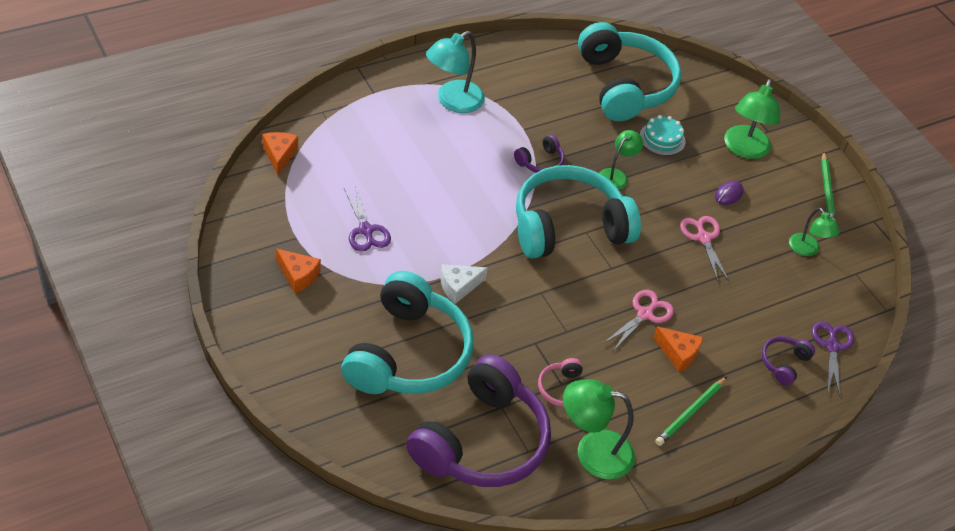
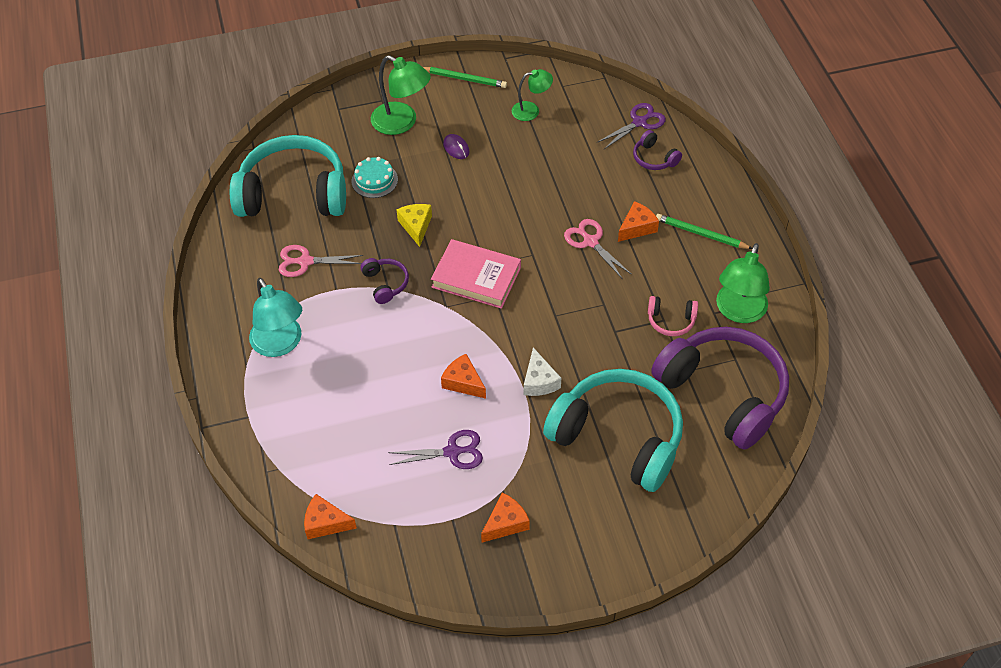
camera: 70 degrees left, 5 degrees up
(443, 230) = (463, 382): none -> orange cheese
(568, 227) = (476, 277): turquoise headphones -> pink book
(616, 175) = (416, 226): green lamp -> yellow cheese
(690, 413) = (701, 234): green pencil -> green pencil turned 150 degrees clockwise
(703, 238) = (506, 179): pink scissors -> pink scissors (305, 261)
(832, 346) = (639, 122): purple scissors -> purple scissors turned 120 degrees clockwise

